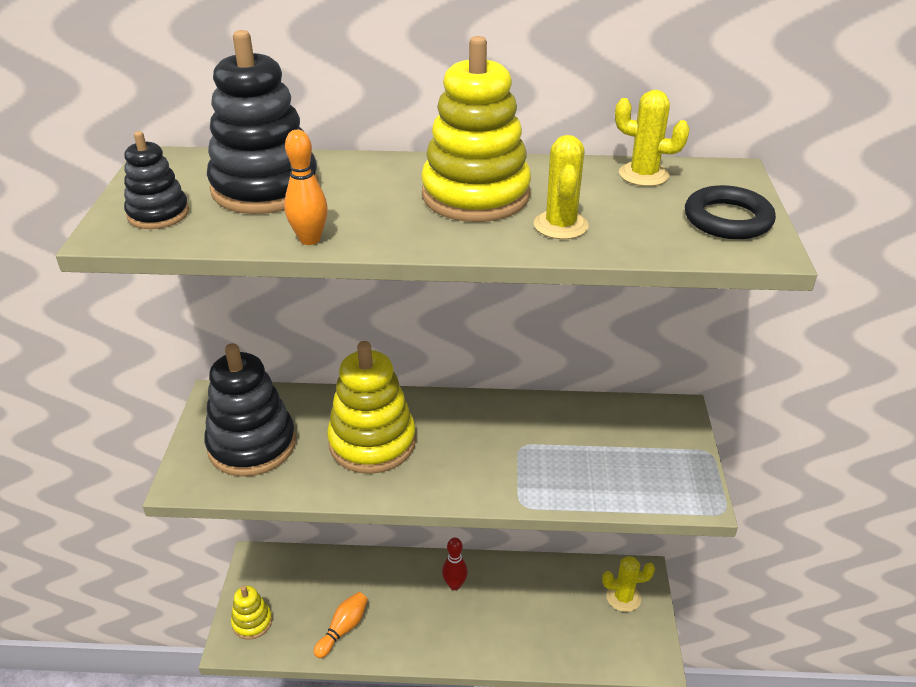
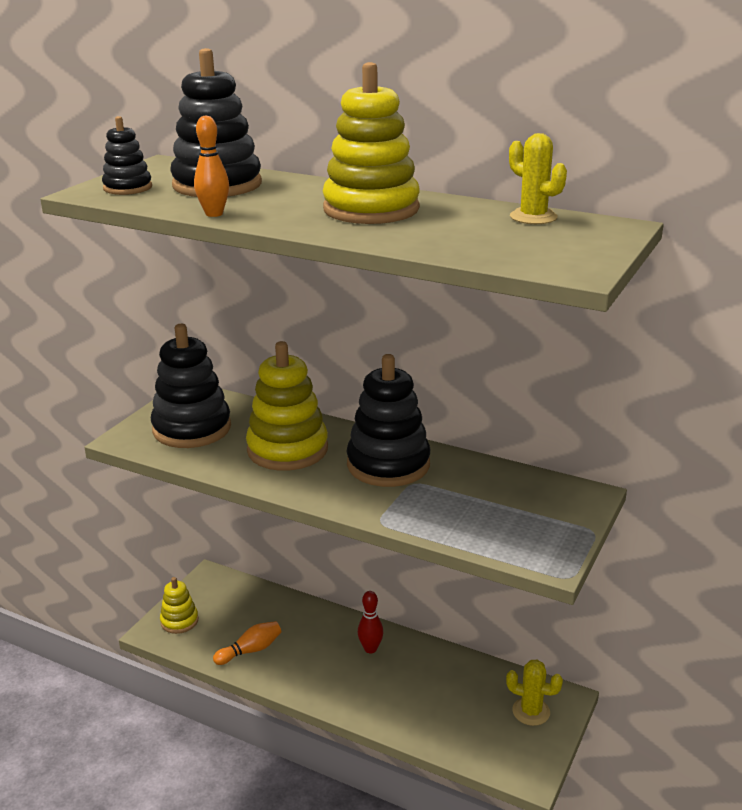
camera: 25 degrees right, 10 degrees down
(483, 431) = (388, 464): none -> black stacking toy
(560, 225) = (417, 234): yellow cactus -> none
(727, 219) = (571, 251): black ring -> none

